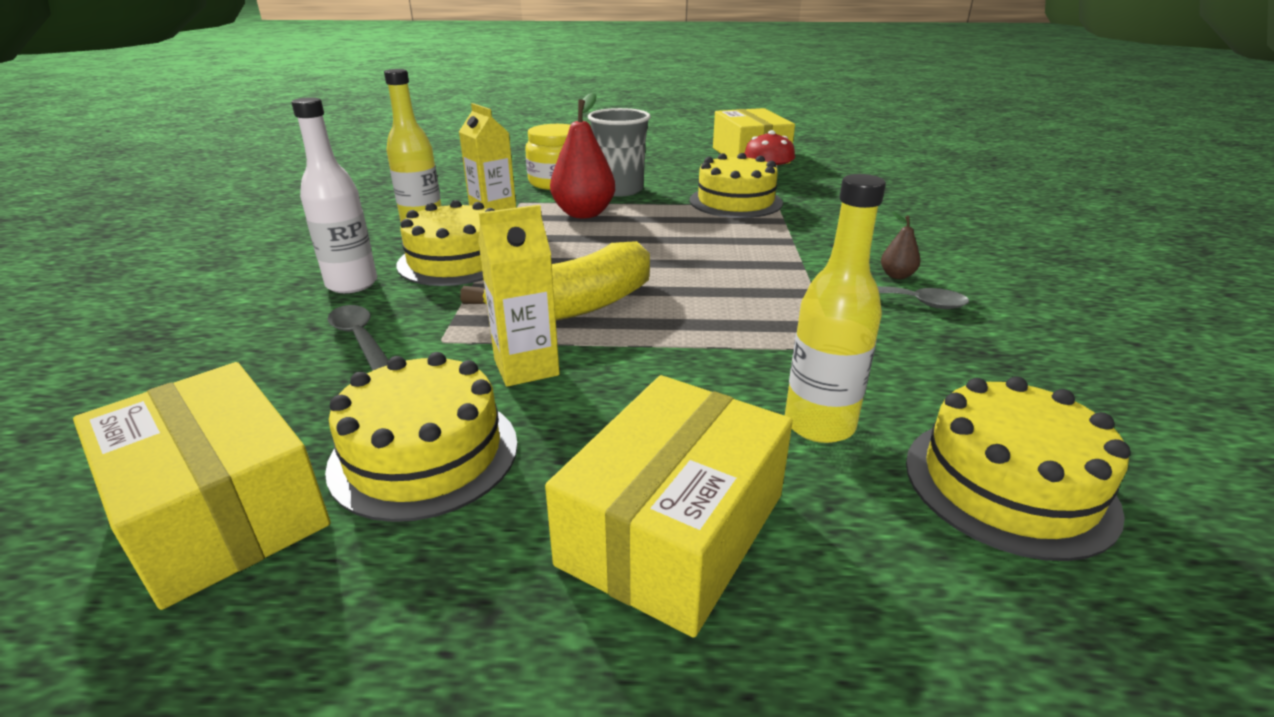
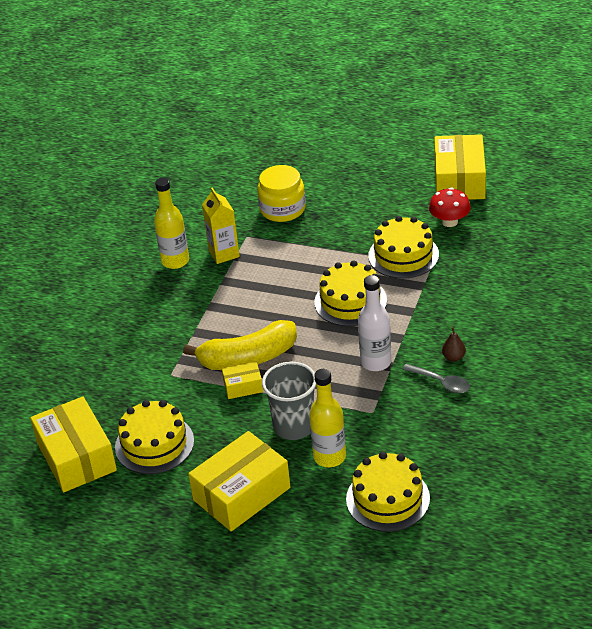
camera: 20 degrees right, 10 degrees up
(352, 284) = (128, 319): white bottle -> white bottle (375, 362)
(360, 338) = (131, 367): grey spoon -> none
(456, 261) = (190, 304): yellow cake -> yellow cake (350, 301)
(526, 367) = (209, 400): yellow carton -> none
(584, 214) = (286, 258): red pear -> none
(584, 341) = (243, 386): none -> yellow box
(620, 190) = (325, 227): grey cup -> grey cup (294, 426)

